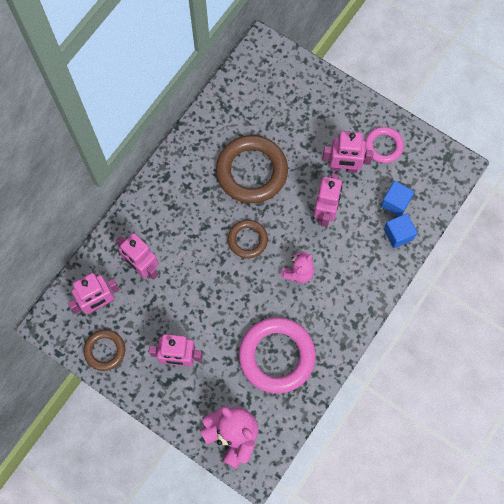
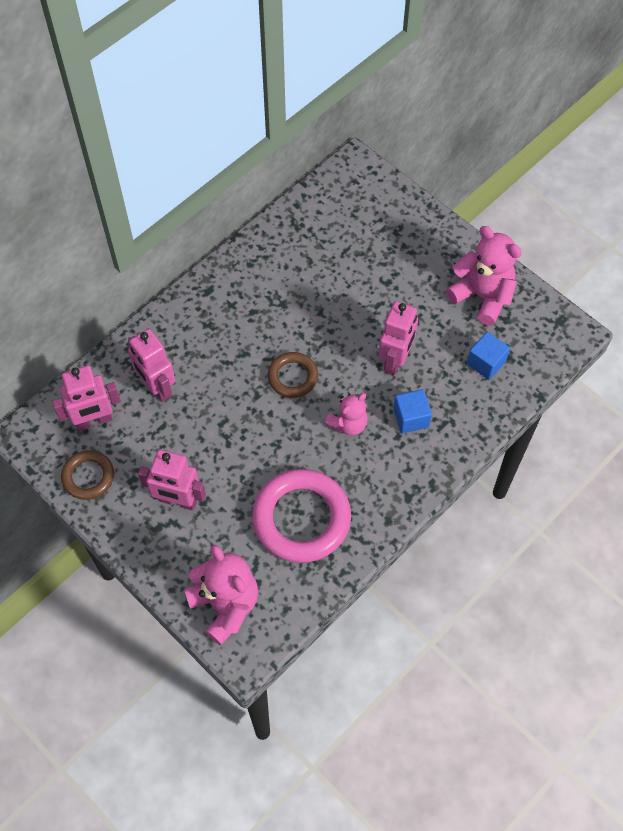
camera: 10 degrees right, 10 degrees down
(251, 171) = (313, 300): brown ring -> none
(344, 167) = (428, 313): pink robot -> none
(383, 146) = (482, 296): pink ring -> pink teddy bear
(398, 234) = (483, 399): blue cube -> blue cube (411, 418)

